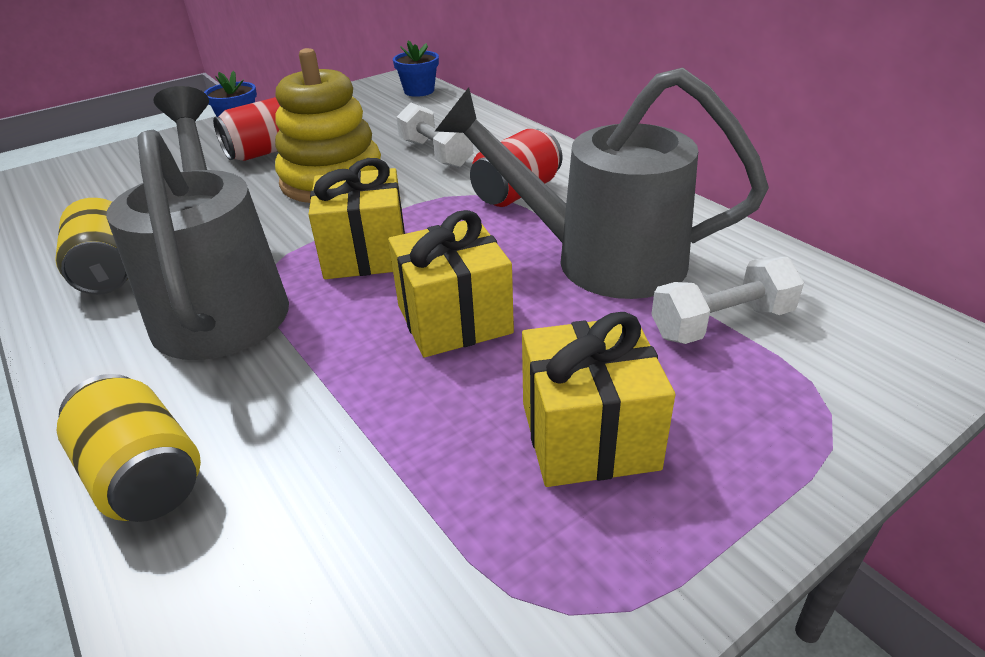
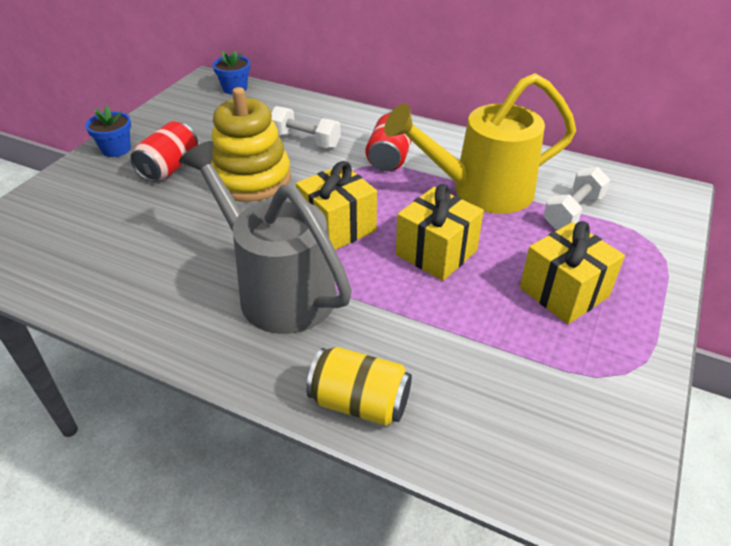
camera: 30 degrees left, 5 degrees up
(109, 272) = (164, 294): yellow can -> none
(599, 259) = (480, 191): grey watering can -> yellow watering can

